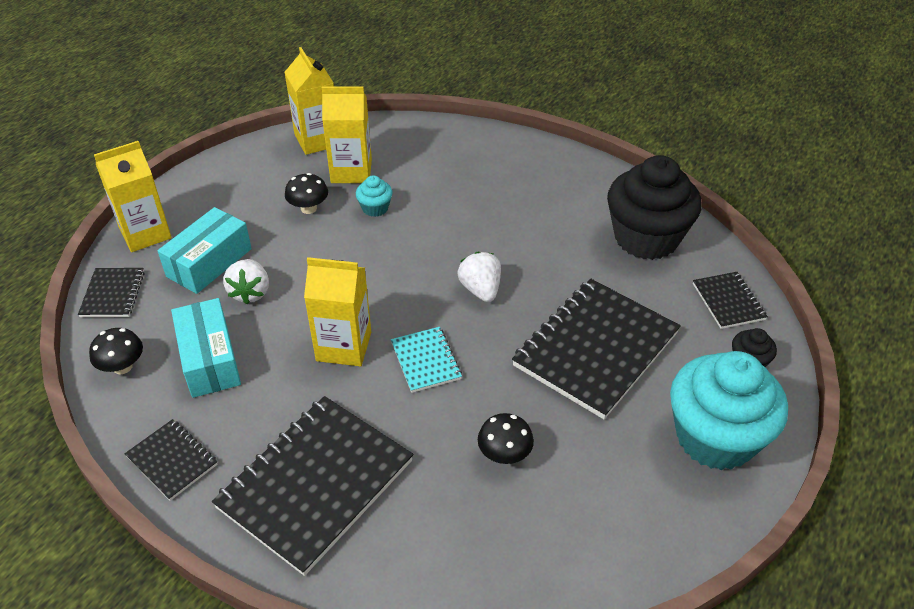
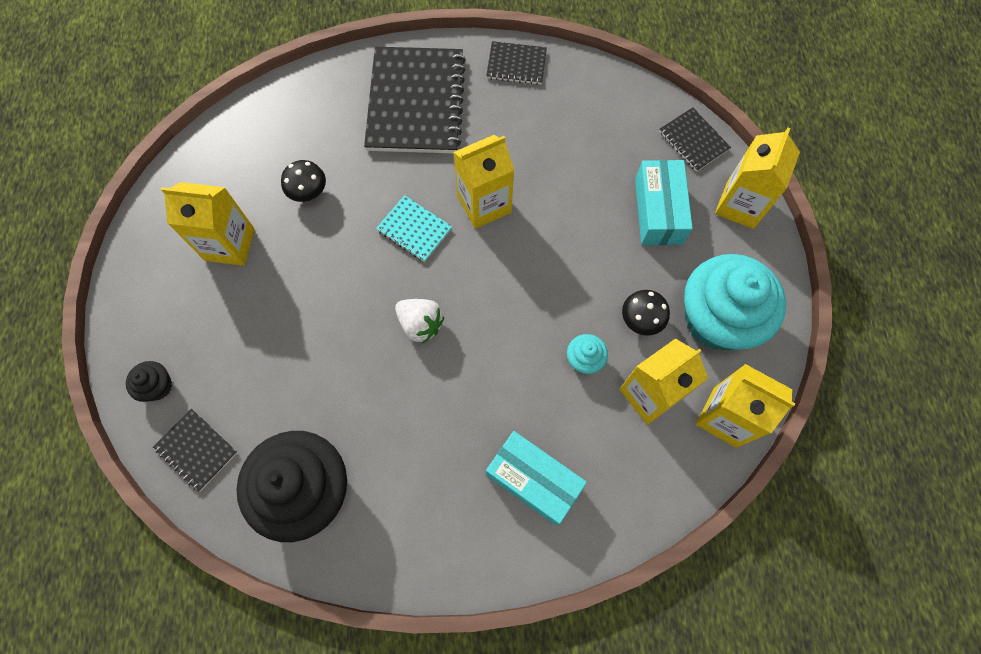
camera: 145 degrees right, 25 degrees up
(122, 367) = (617, 97): black mushroom -> none
(209, 359) = (567, 137): turquoise box -> turquoise box (533, 480)
(250, 292) = (597, 205): white strawberry -> none
(595, 349) = (290, 321): black notebook -> none
(620, 448) = (229, 244): none -> yellow carton
(715, 437) = (163, 295): turquoise cupcake -> turquoise cupcake (717, 319)

